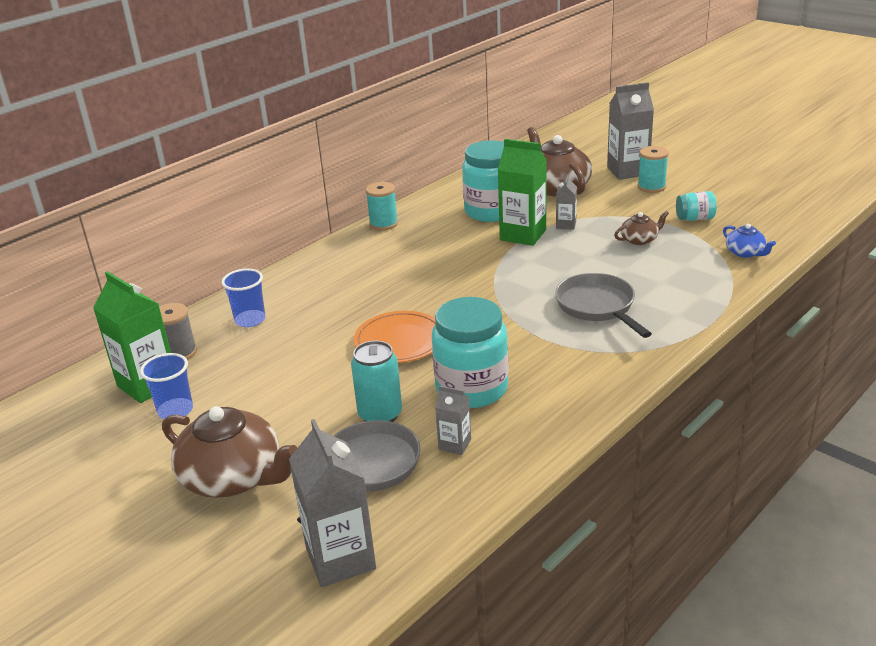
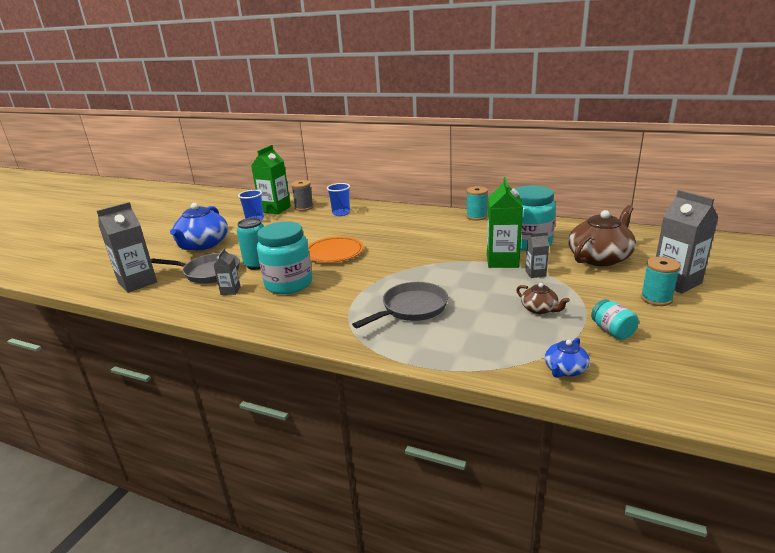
camera: 70 degrees right, 5 degrees down
(233, 477) = (203, 244): brown teapot -> blue teapot

